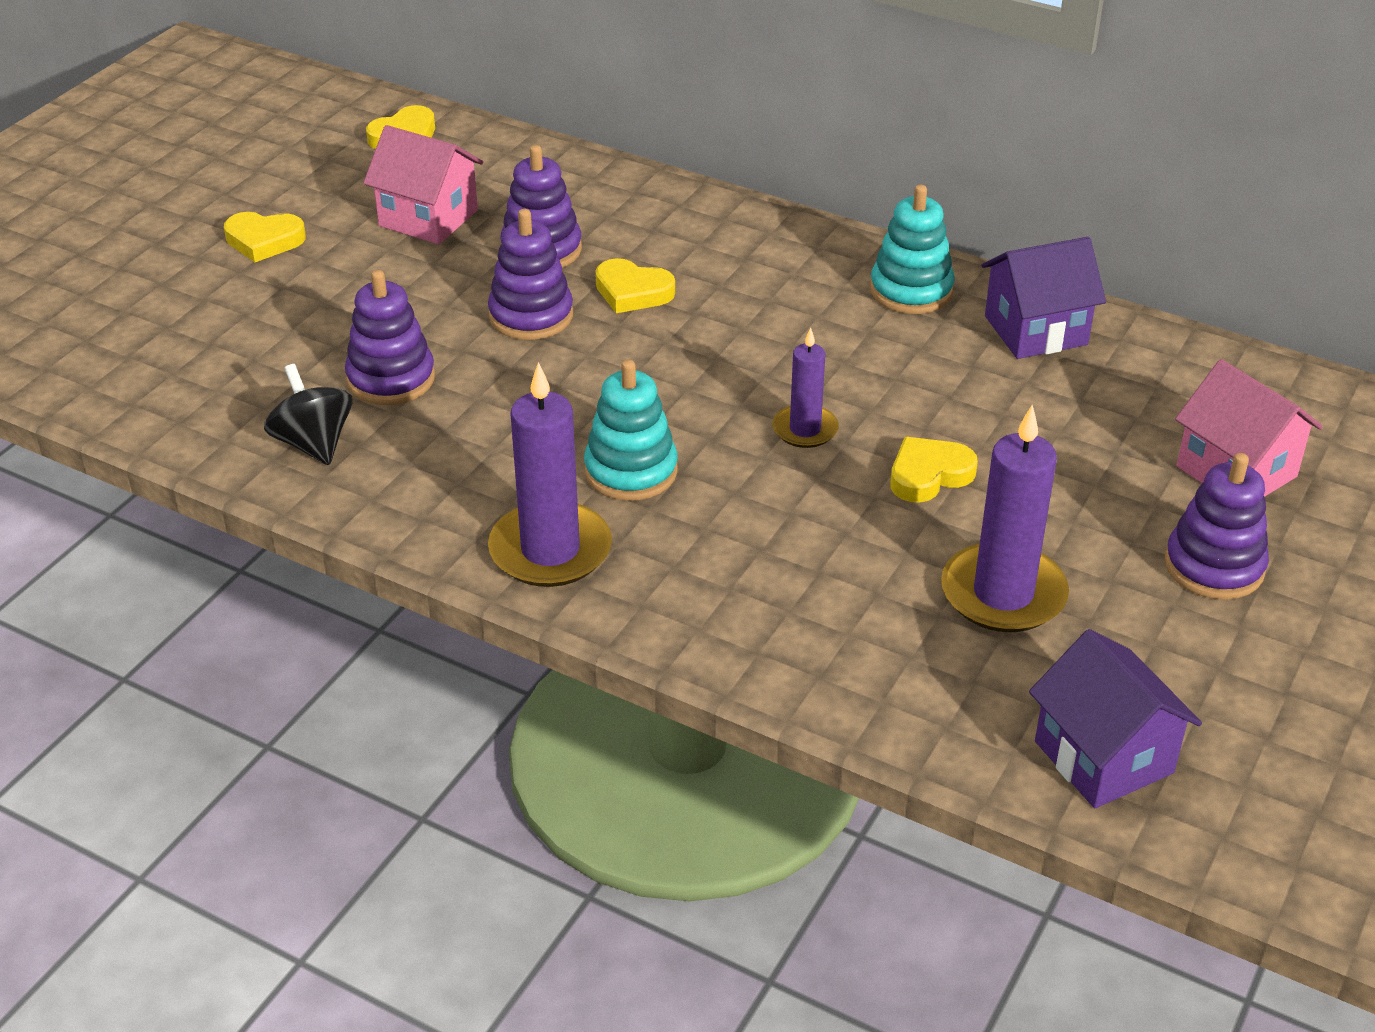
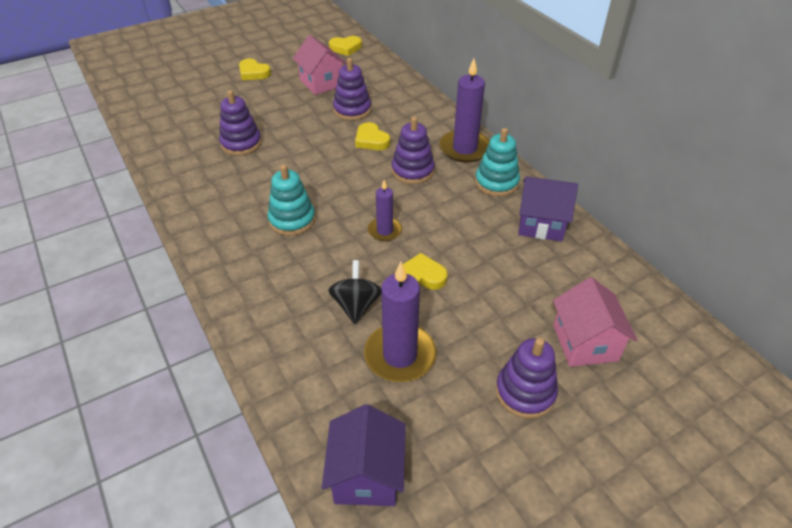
camera: 30 degrees right, 5 degrees up
(314, 443) = (186, 159): black spinning top -> black spinning top (356, 305)
(531, 315) = (320, 136): purple stacking toy -> purple stacking toy (412, 171)
(550, 550) = (225, 242): purple candle -> purple candle (464, 149)

